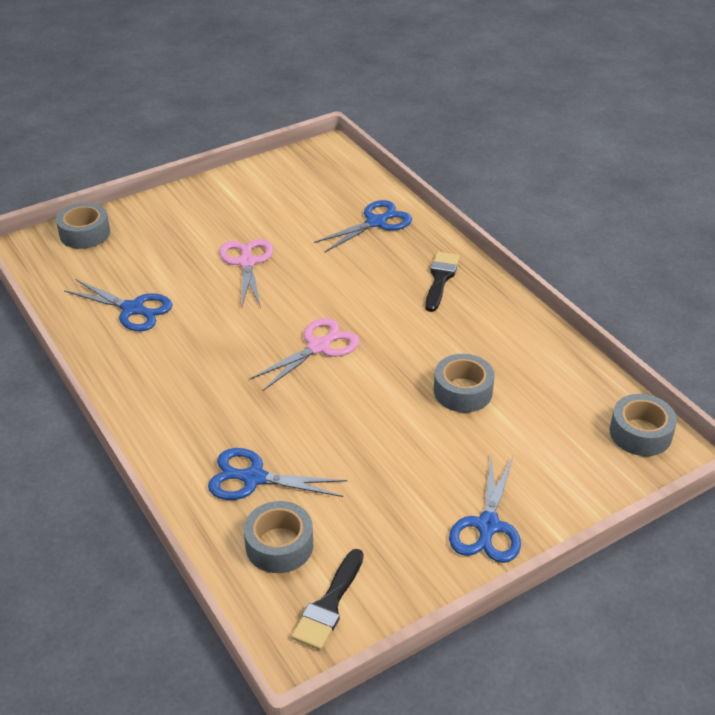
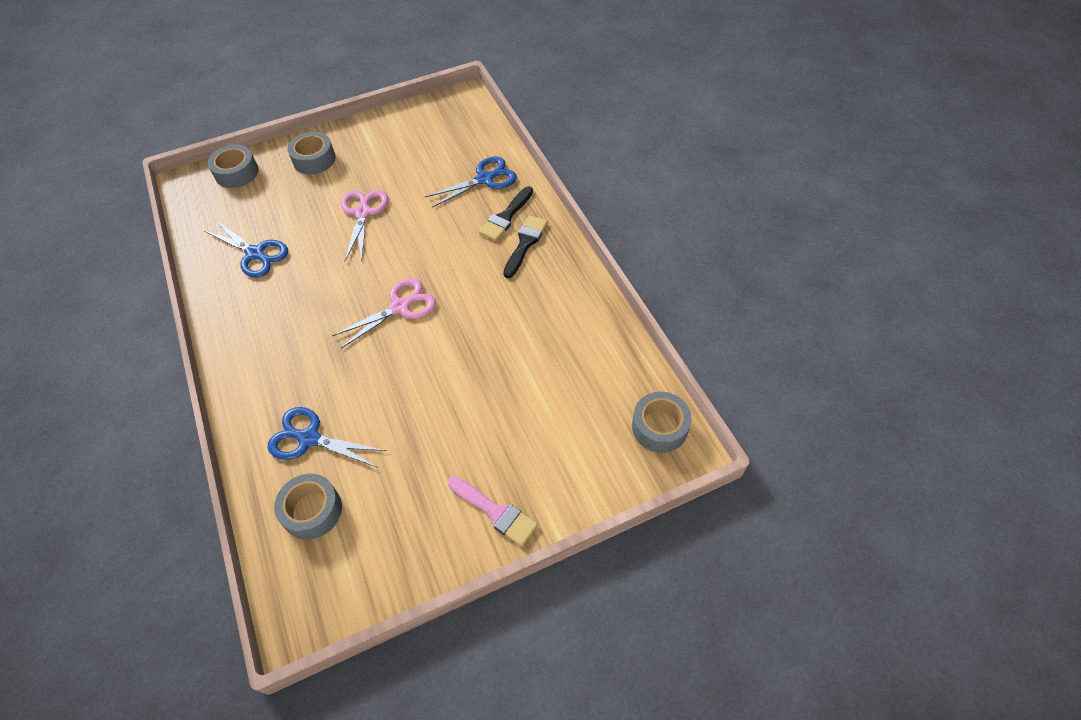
camera: 10 degrees right, 15 degrees up
(329, 605) = (337, 578): black brush -> black brush (506, 217)
(463, 391) = (512, 366): grey tape -> grey tape (314, 159)
(487, 526) = (495, 512): blue scissors -> pink brush

